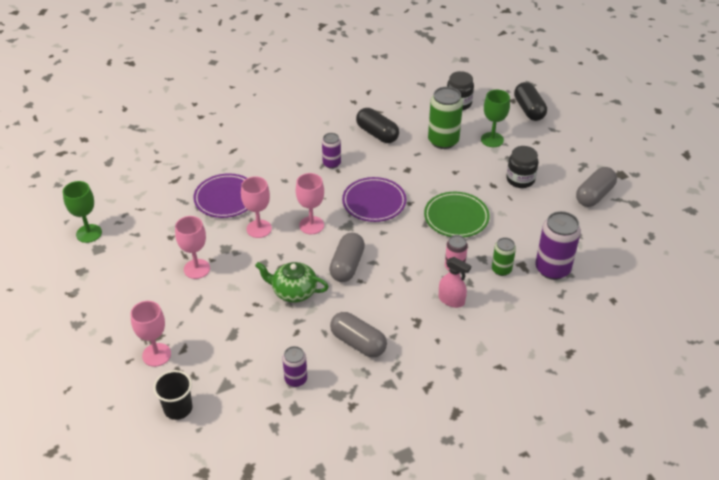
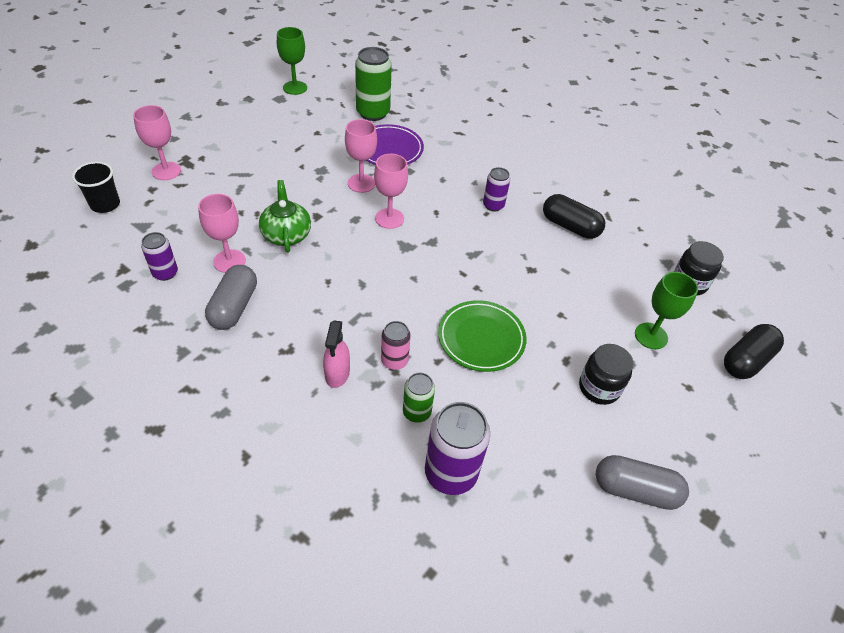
camera: 60 degrees right, 5 degrees up
(197, 269) = (284, 161): pink goblet -> pink goblet (229, 261)
(347, 265) = (345, 264): grey capsule -> none
(374, 202) = (456, 257): purple plate -> none
(377, 134) = (570, 226): black capsule -> black capsule turned 75 degrees counterclockwise
(443, 141) = (607, 288): green can -> green can (373, 113)

